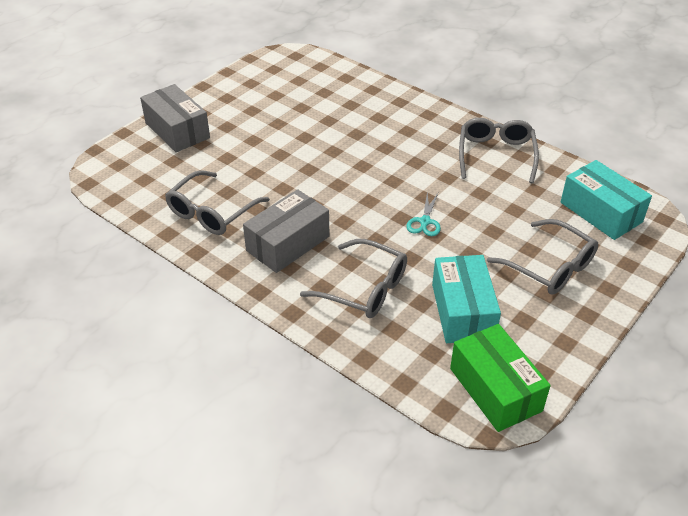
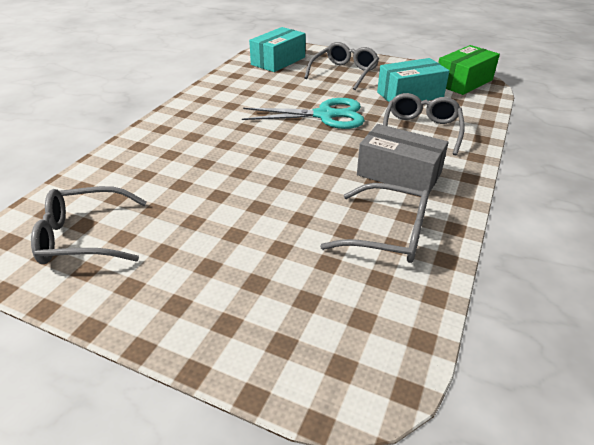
camera: 105 degrees left, 5 degrees down
(177, 130) = (229, 320): grey box -> none
(425, 222) = (325, 115): turquoise scissors -> turquoise scissors, size x2.08
(496, 155) = (222, 95): grey glasses -> grey glasses (84, 237)

